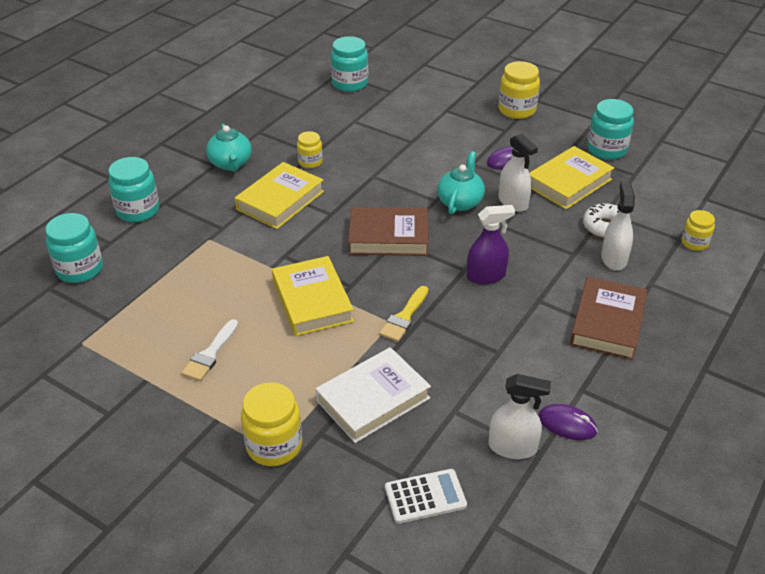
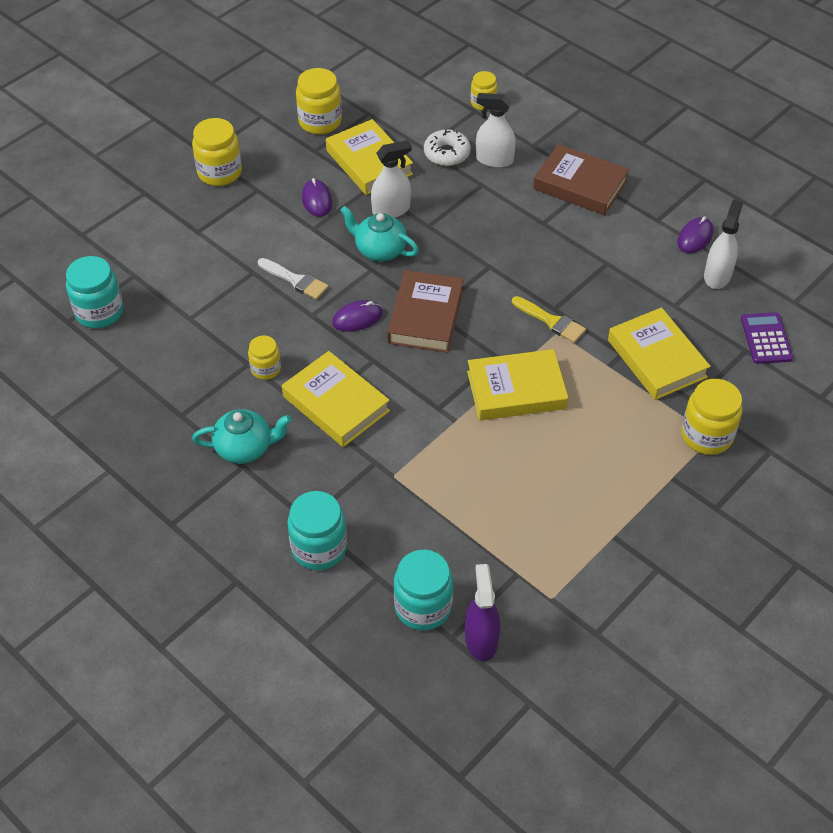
camera: 80 degrees left, 10 degrees up
(210, 354) = (583, 480): white brush -> white brush (295, 280)
(373, 399) = (656, 358): white book -> yellow book
(376, 200) = (357, 318): none -> purple mouse
(425, 496) = (766, 339): white calculator -> purple calculator
(486, 276) = (502, 252): purple spray bottle -> purple spray bottle (481, 639)
(606, 150) = (320, 122): turquoise jar -> yellow jar

